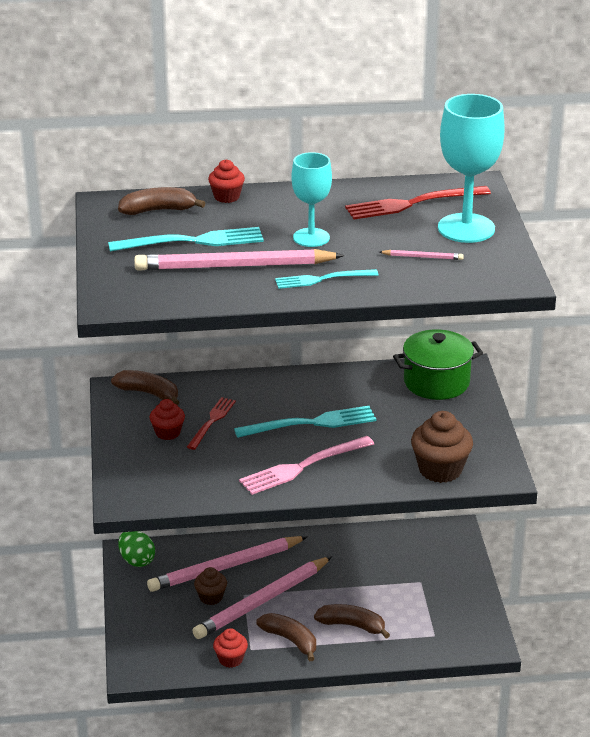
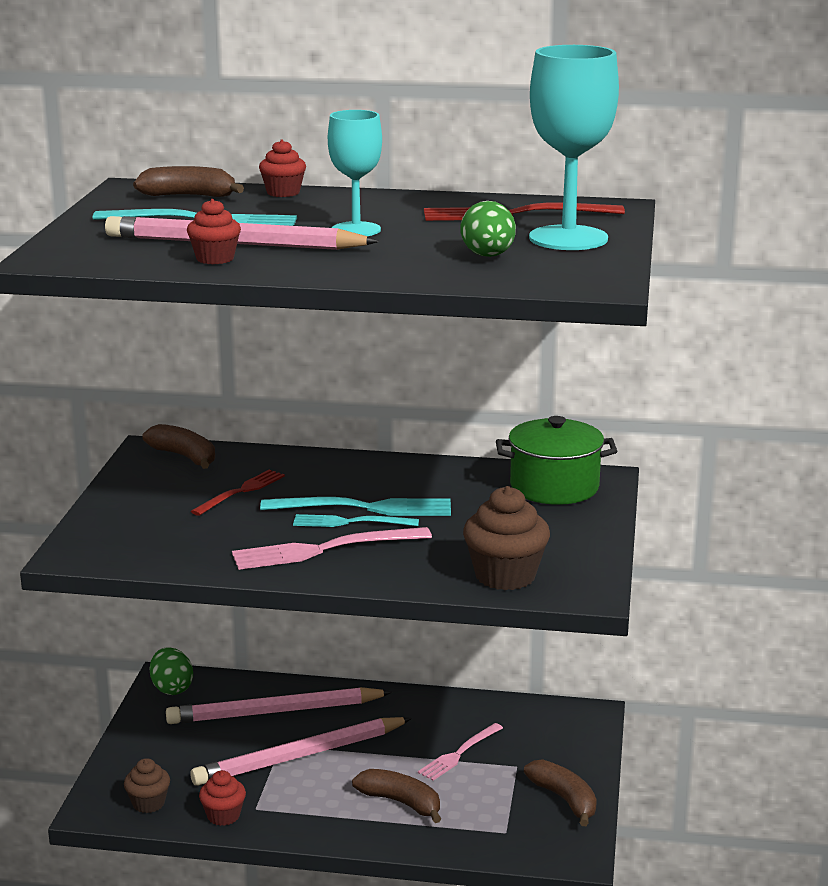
camera: 15 degrees right, 10 degrees down
(168, 433) = (179, 496): red cupcake -> red cupcake (215, 258)
(211, 597) = (238, 742): brown cupcake -> brown cupcake (148, 803)
(290, 640) = (311, 806): brown banana -> brown banana (564, 799)
(321, 279) = (335, 263): turquoise fork -> turquoise fork (349, 522)
(376, 579) = (458, 754): none -> pink fork
(422, 257) = (488, 256): pink pencil -> green egg

